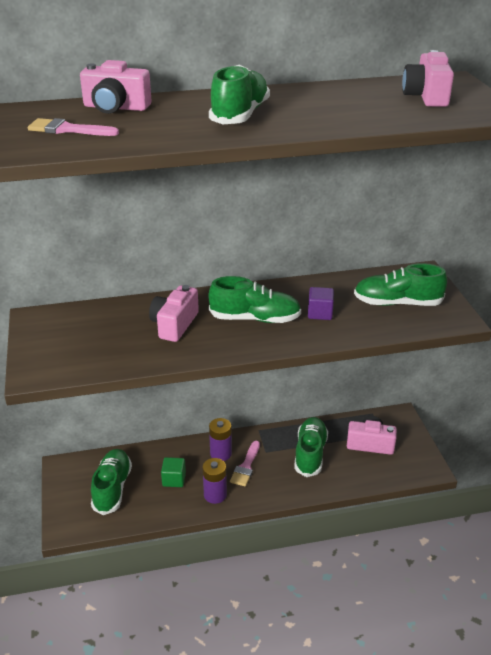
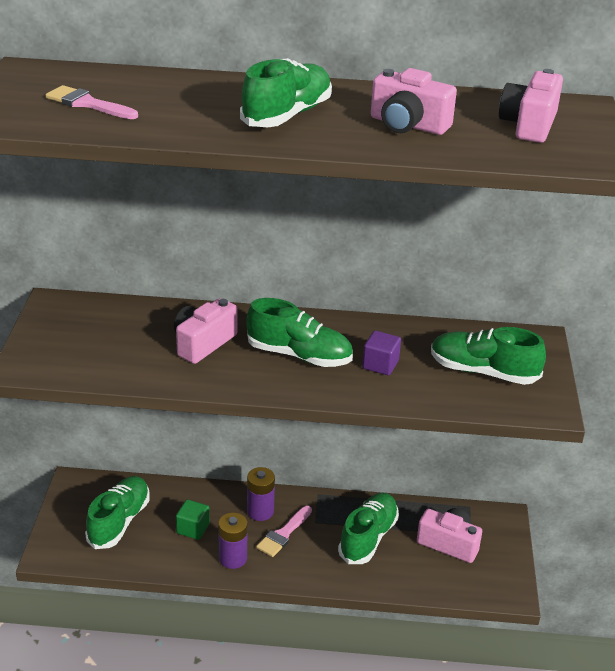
camera: 15 degrees right, 0 degrees up
(116, 107) = (157, 84): pink camera -> pink camera (408, 125)

